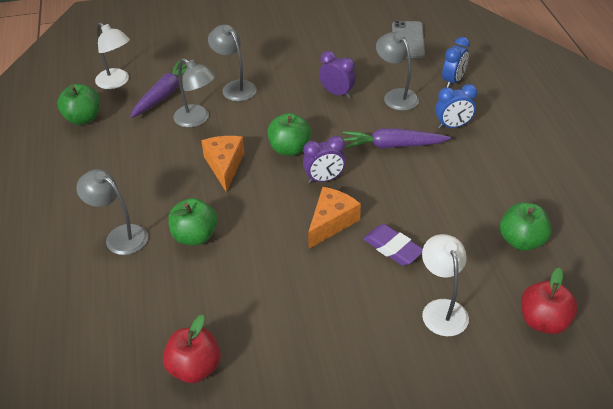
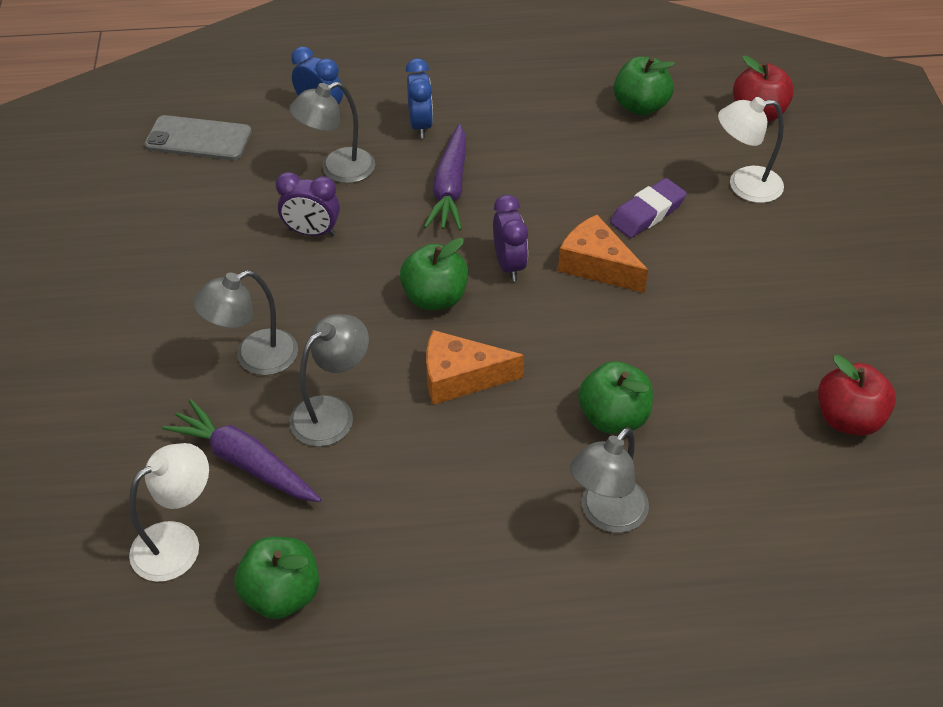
camera: 85 degrees left, 5 degrees up
(337, 93) = (312, 232): purple clock -> purple clock turned 120 degrees counterclockwise

